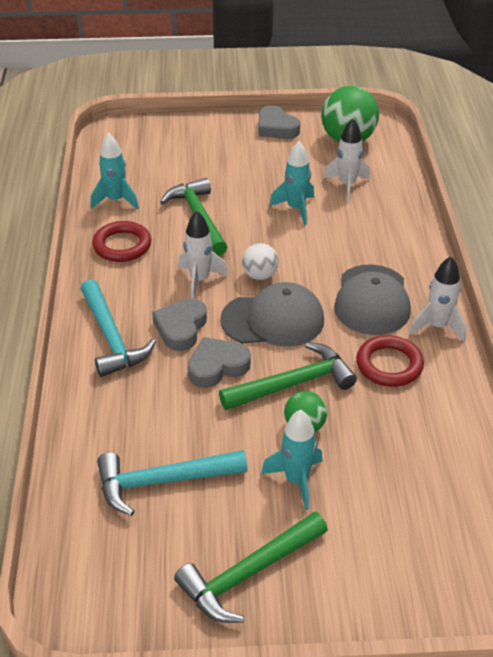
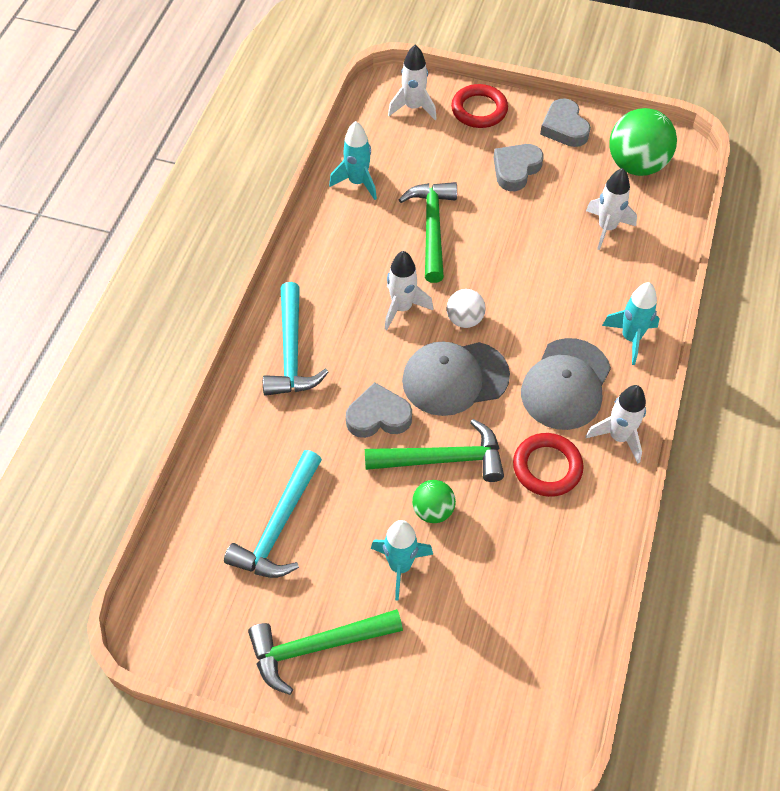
camera: 20 degrees right, 15 degrees up
(122, 245) = (342, 242): red ring -> red ring (479, 110)
(141, 140) = (413, 107): none -> white rocket
(162, 482) = (278, 527): turquoise hammer -> turquoise hammer turned 75 degrees counterclockwise
(181, 328) = (361, 360): grey heart -> grey heart (516, 169)
(273, 320) = (455, 378): grey cap -> grey cap turned 150 degrees clockwise
(296, 209) = (538, 244): turquoise rocket -> turquoise rocket (631, 338)

